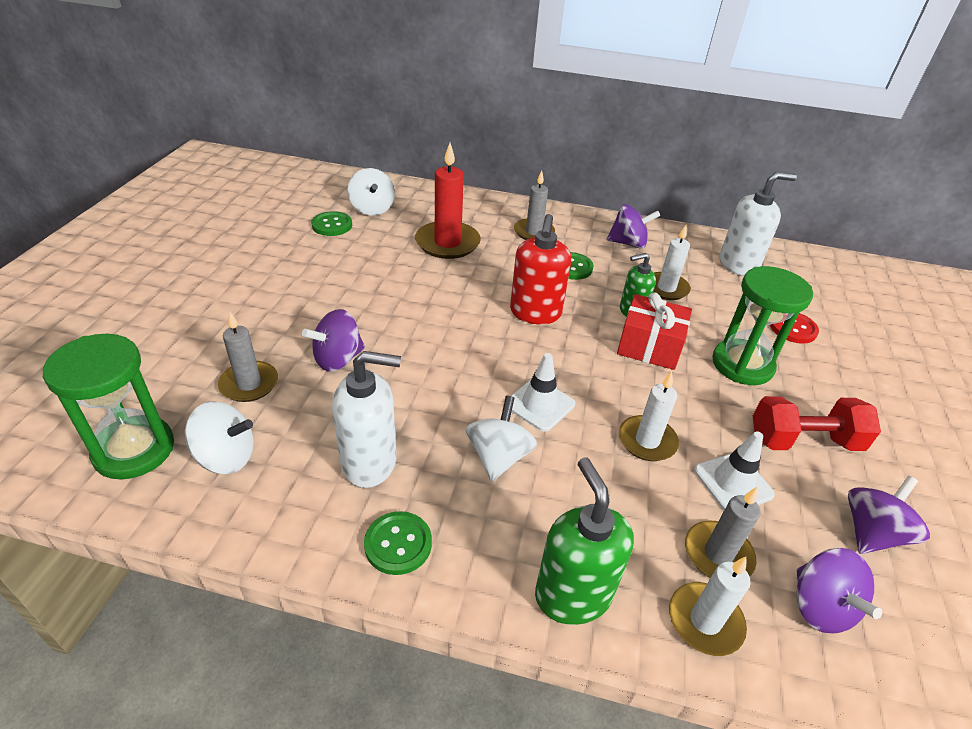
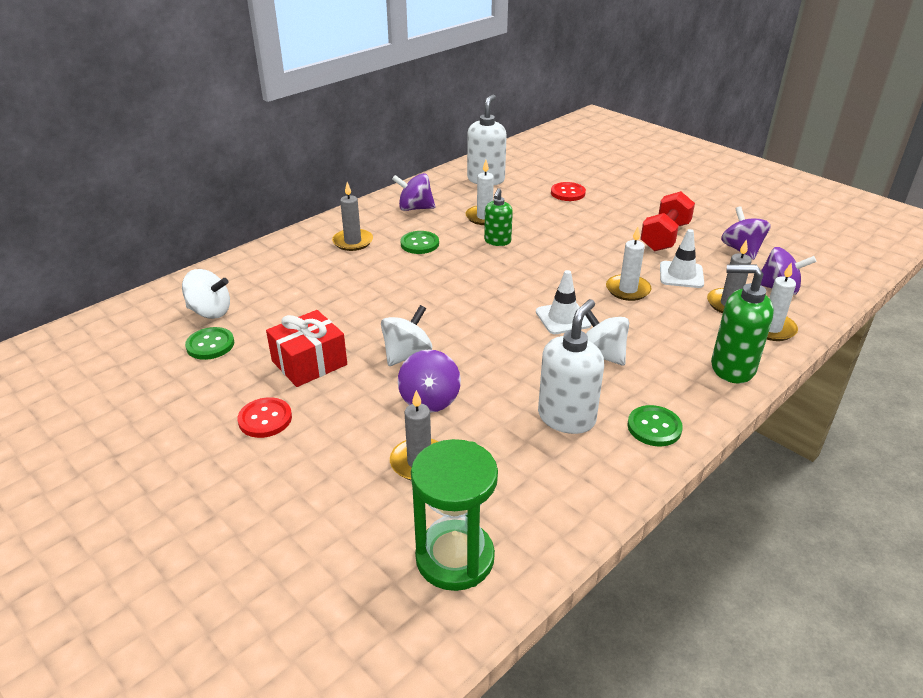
camera: 55 degrees left, 5 degrees down
(226, 457) = (506, 497): white spinning top -> white spinning top (407, 354)
(260, 284) = (265, 419): none -> red button
(447, 243) = (320, 289): red candle -> none
(535, 313) = (460, 282): red soap dispenser -> none
(628, 243) = (415, 208): purple spinning top -> purple spinning top turned 120 degrees counterclockwise
(649, 346) = (540, 250): red gift -> red gift (309, 363)
(742, 365) = (586, 226): green hourglass -> none

